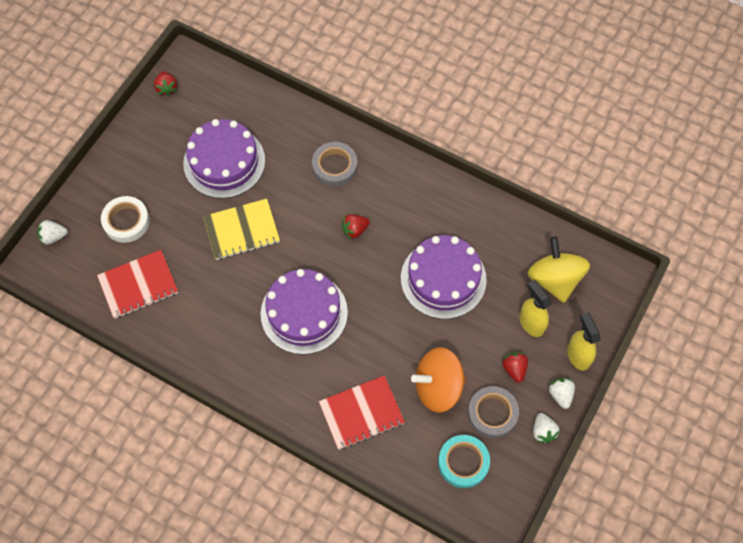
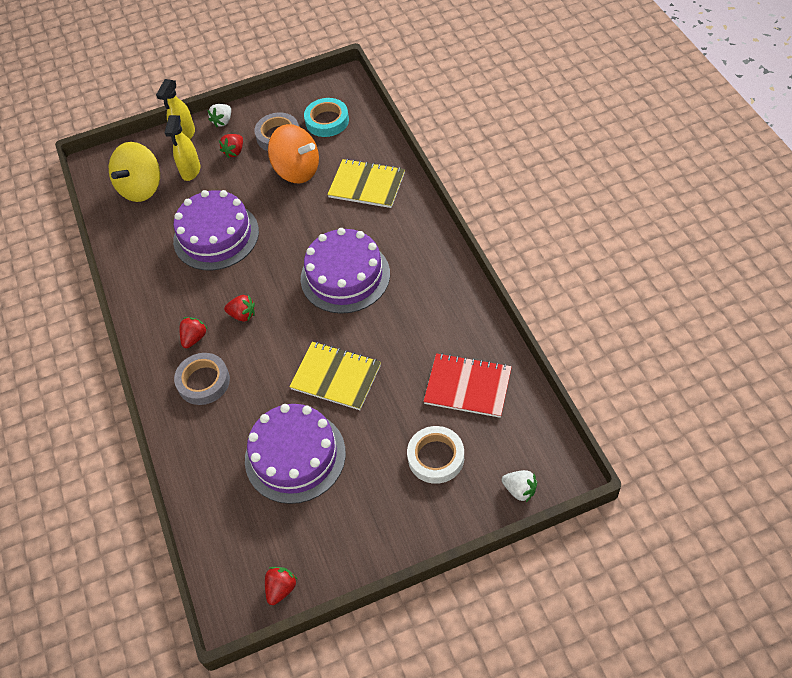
camera: 135 degrees left, 10 degrees down
(361, 413) = (366, 185): red notebook -> yellow notebook
(373, 190) = (194, 338): none -> red strawberry
(543, 431) = (257, 109): white strawberry -> none

